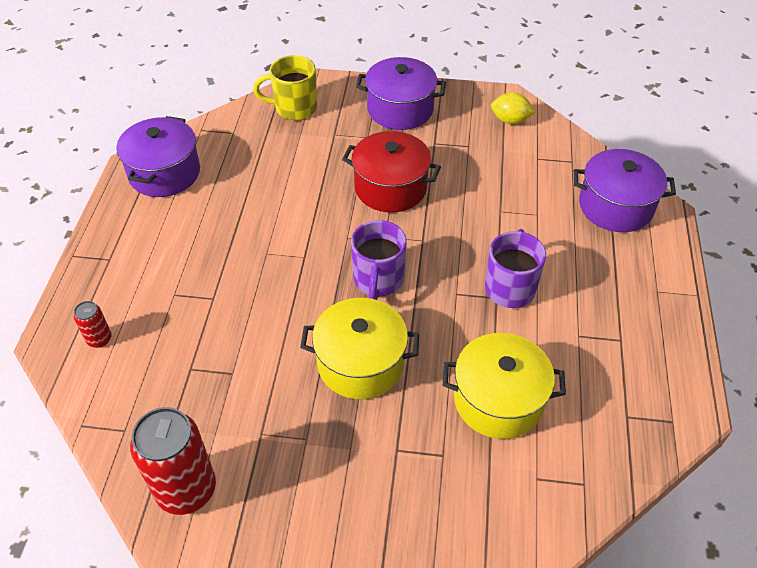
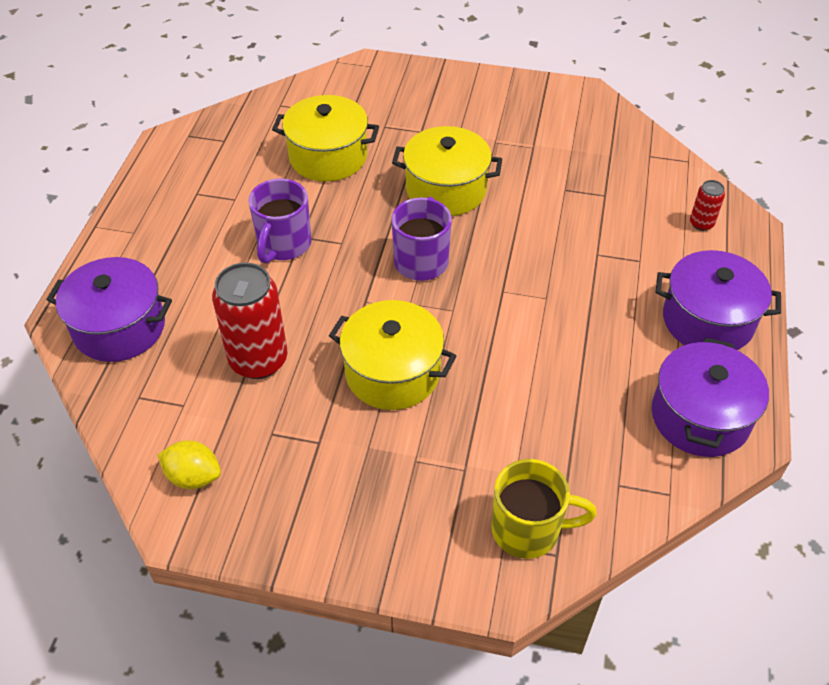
camera: 175 degrees left, 0 degrees up
(186, 489) = (587, 118): red can -> red can (258, 360)
(390, 187) = (392, 373): red pot -> yellow pot
(400, 109) = (358, 513): purple pot -> purple pot (707, 320)

